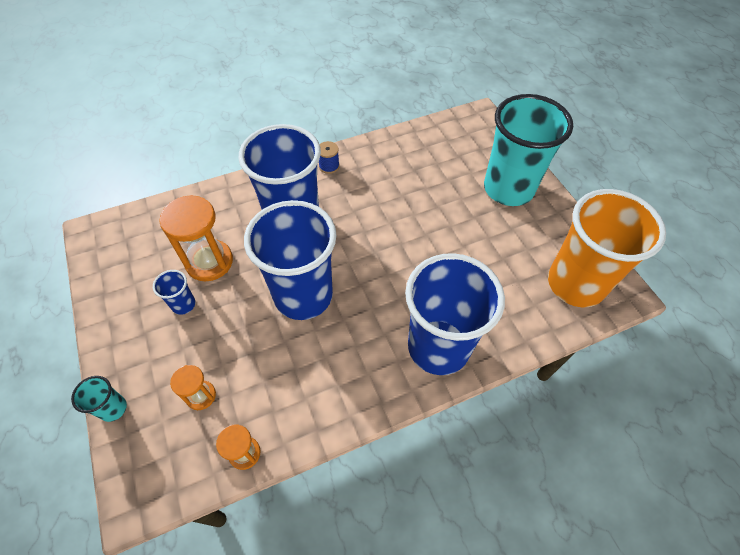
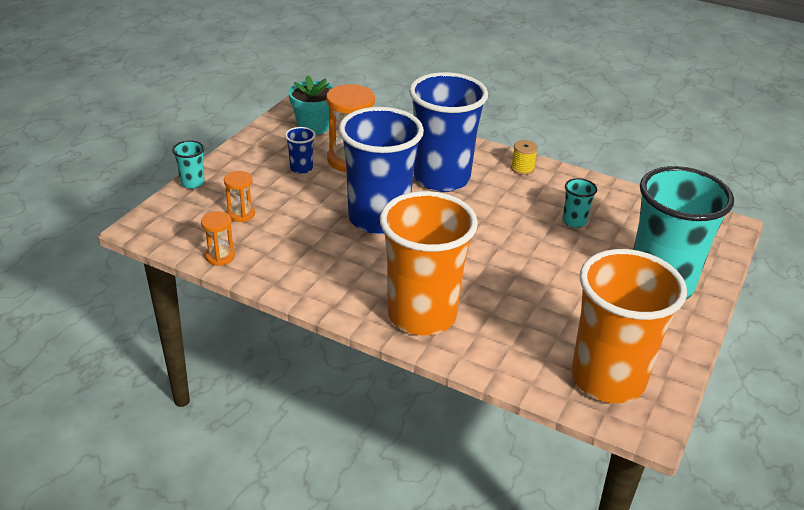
camera: 50 degrees right, 20 degrees down
(134, 255) = (313, 127): none -> turquoise flower pot
(329, 166) = (522, 169): blue spool -> yellow spool
(411, 183) = (574, 221): none -> turquoise cup
(438, 347) = (422, 315): blue cup -> orange cup

